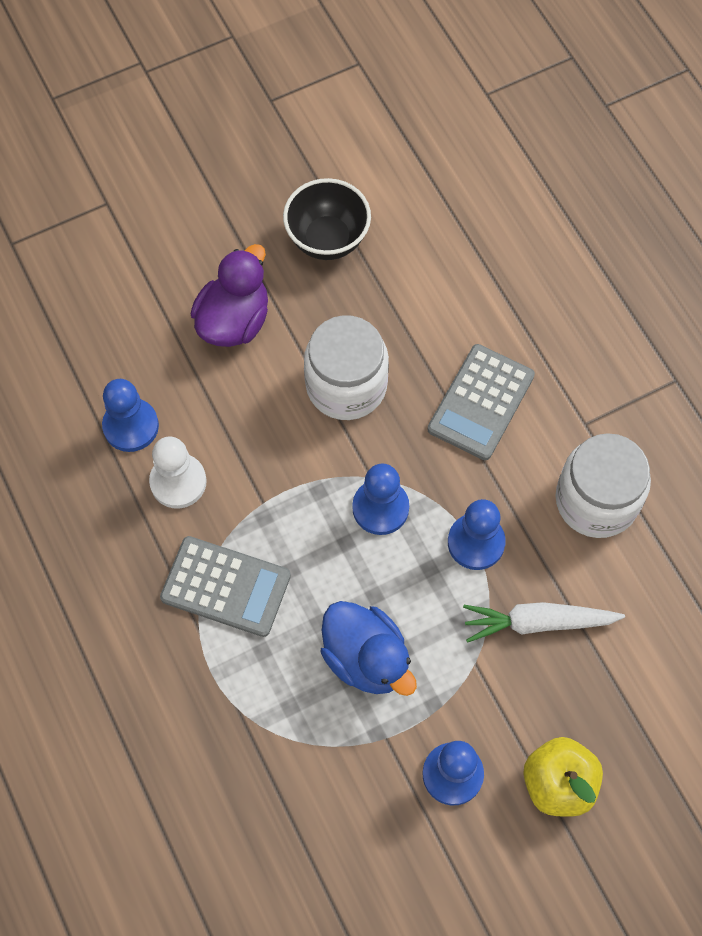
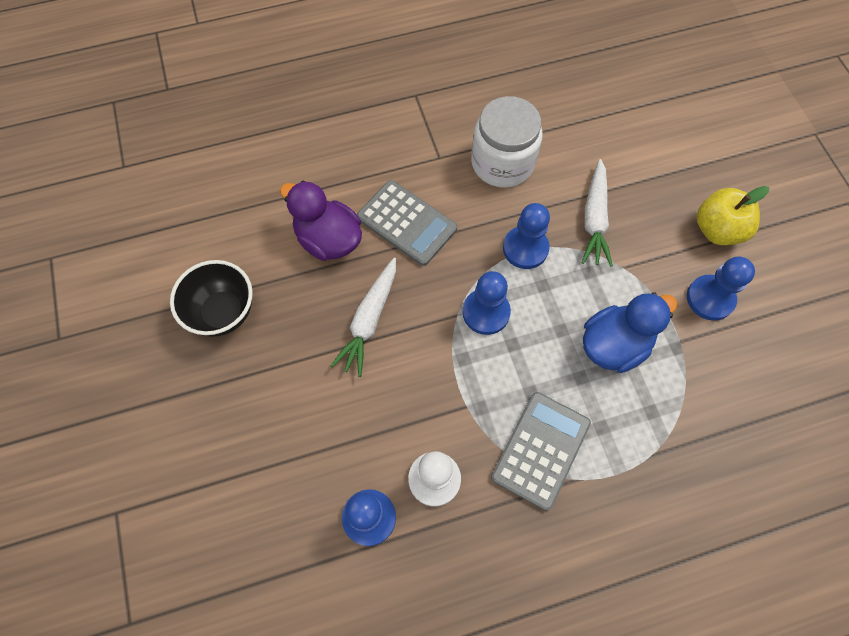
camera: 80 degrees left, 0 degrees up
(234, 321) = (282, 405): purple duck -> purple duck (328, 239)
(346, 385) = (369, 320): white jar -> white carrot

